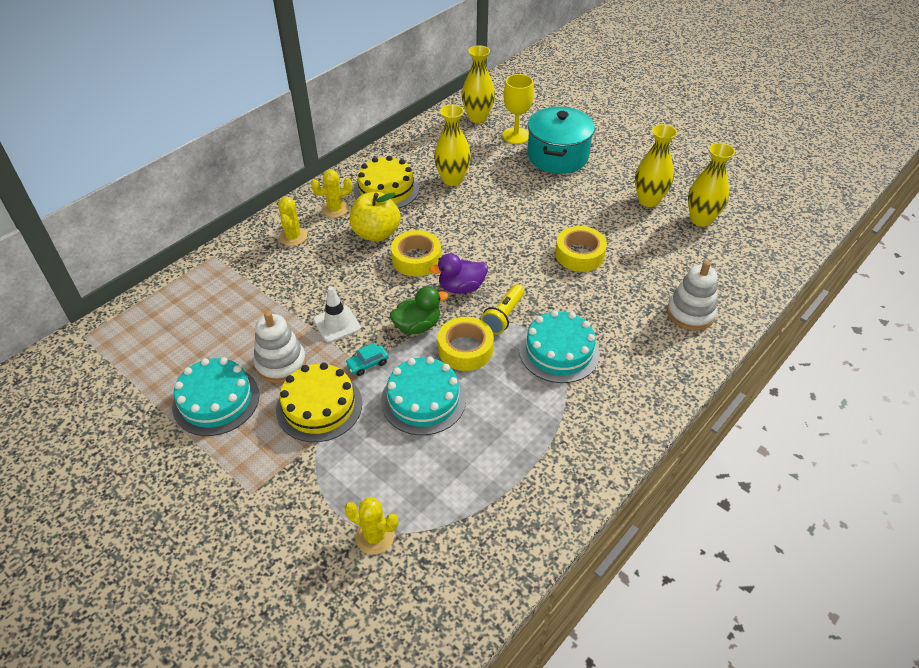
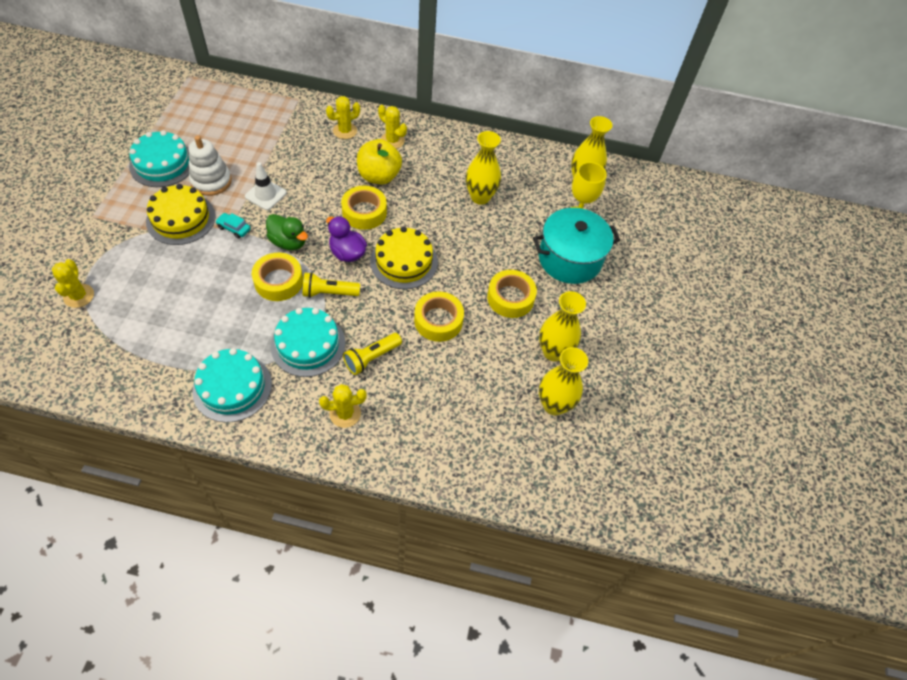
camera: 55 degrees right, 10 degrees up
(386, 189) = (437, 160): yellow cake -> yellow cake (404, 261)
(423, 400) = (213, 275): turquoise cake -> turquoise cake (232, 387)
(579, 203) = (510, 298): none -> yellow tape
(598, 311) = (371, 358): none -> yellow flashlight
(653, 350) = (345, 414): none -> yellow cactus
(690, 313) = (409, 431): white stacking toy -> none

